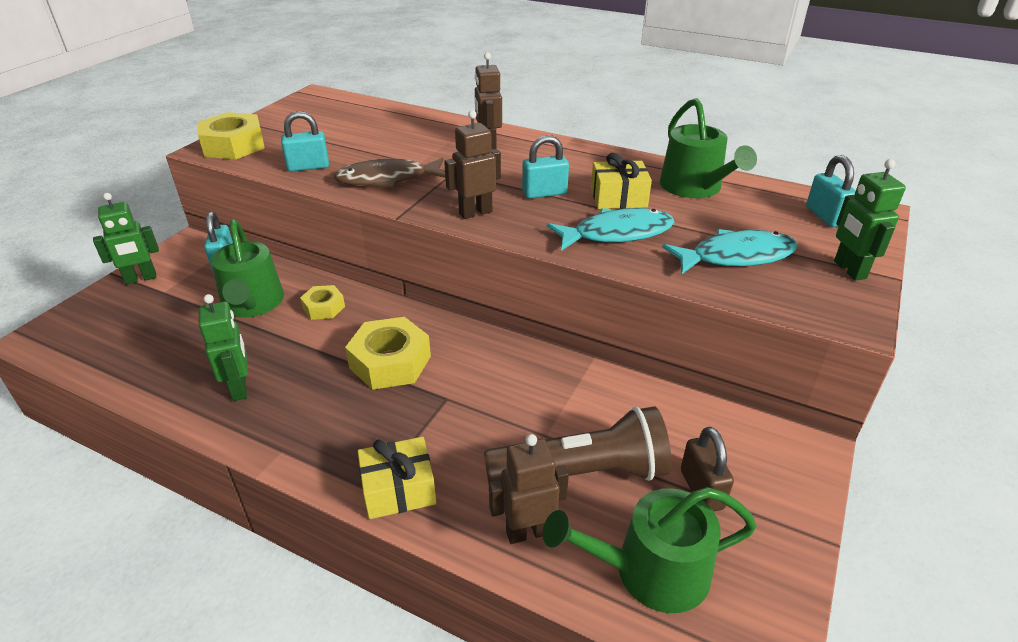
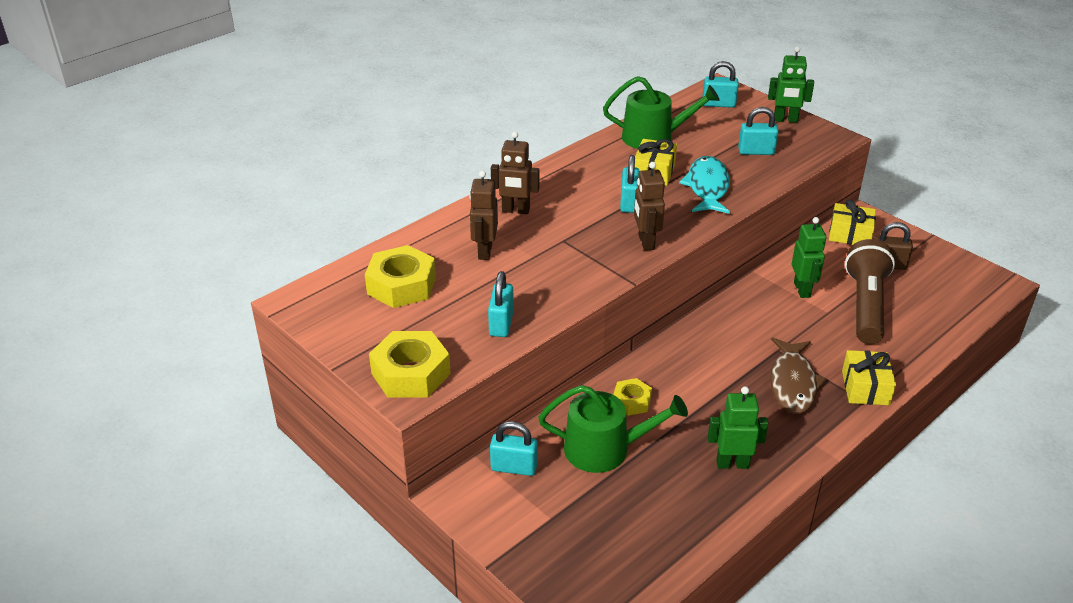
camera: 70 degrees left, 0 degrees up
(141, 279) = (515, 537): green robot -> green robot (802, 290)
(387, 180) = (559, 278): brown fish -> brown fish (792, 383)
(390, 362) = (726, 372): yellow nut -> yellow nut (402, 285)
(528, 532) = (910, 339): brown robot -> brown robot (484, 251)
(650, 571) = (943, 301): green watering can -> none
(736, 256) = (756, 151): turquoise fish -> turquoise padlock
(748, 438) = (850, 234): none -> yellow gift

